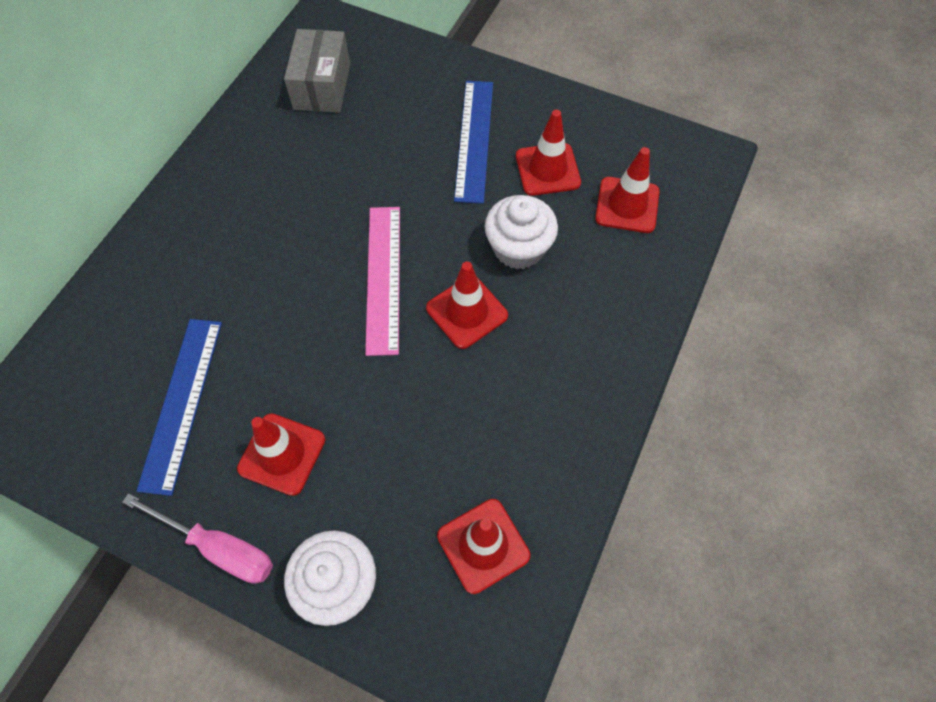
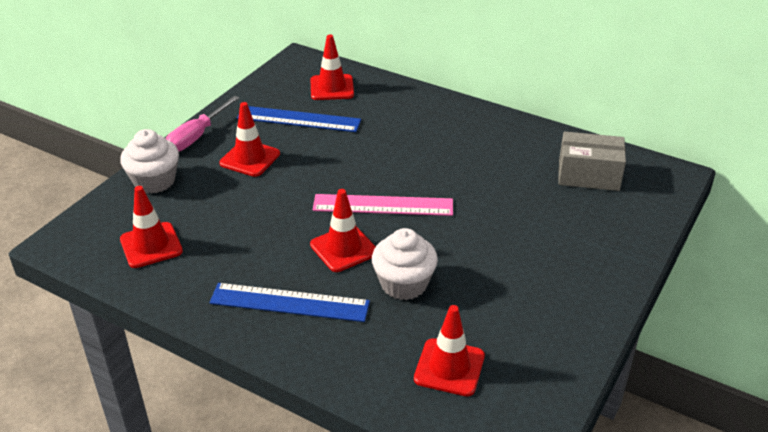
camera: 95 degrees right, 25 degrees down
(474, 140) = (531, 264): blue ruler -> blue ruler (289, 302)
(547, 169) = (495, 312): red traffic cone -> red traffic cone (332, 88)

